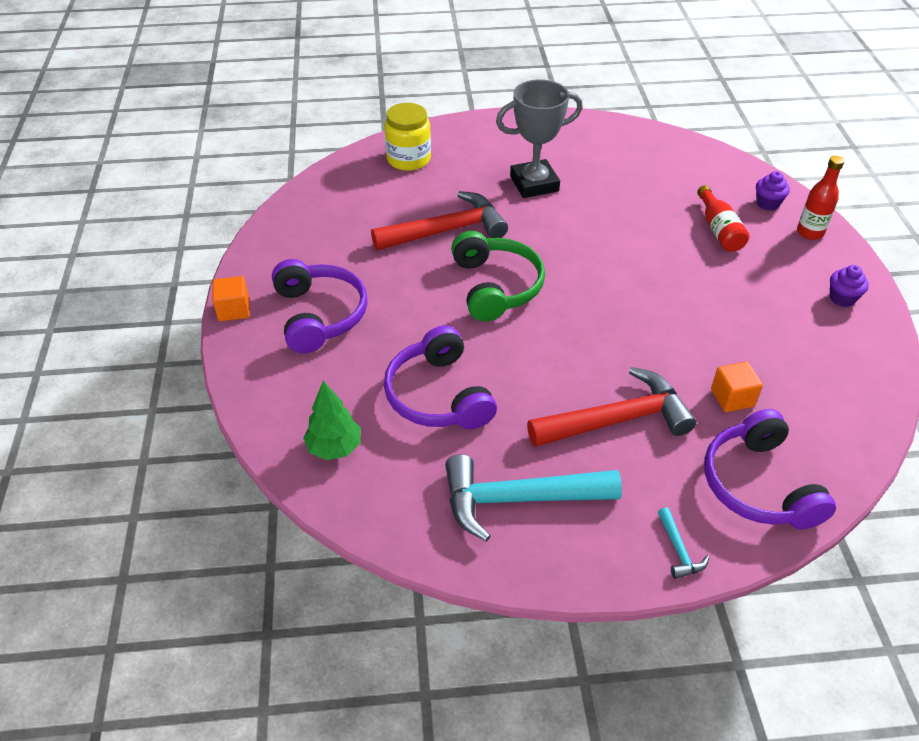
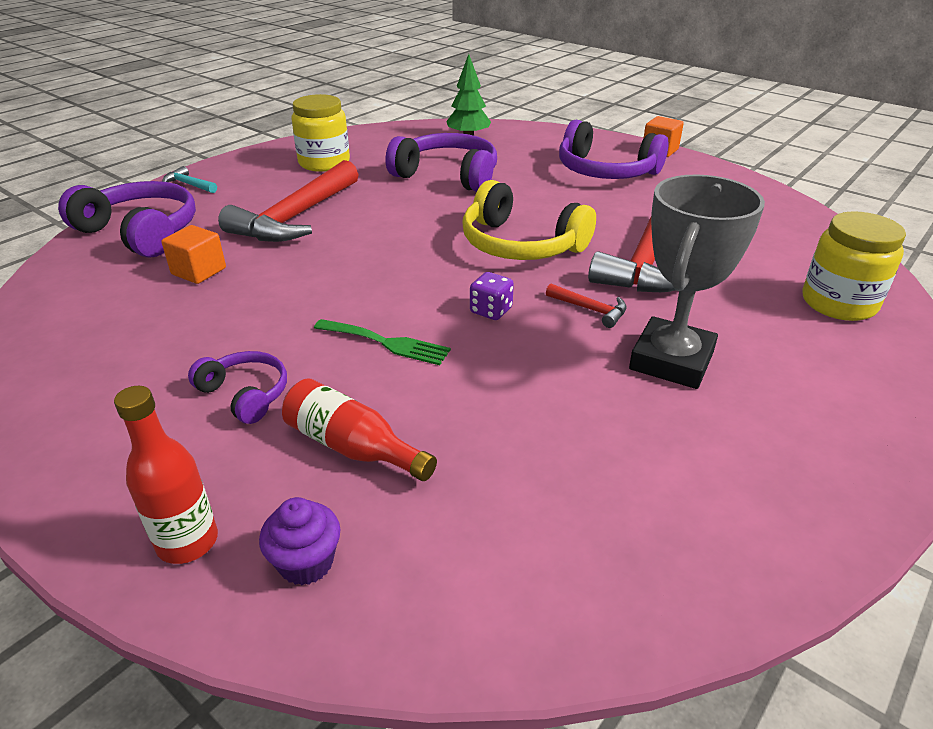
camera: 135 degrees right, 10 degrees down
(495, 286) = (520, 244): green headphones -> yellow headphones
(518, 499) = (324, 163): turquoise hammer -> yellow jar
(527, 224) = (590, 310): none -> red hammer
(579, 254) = (491, 310): none -> purple dice
(656, 268) = (387, 343): none -> green fork
(753, 281) = (245, 394): none -> purple headphones
(842, 298) = (91, 442): purple cupcake -> none

